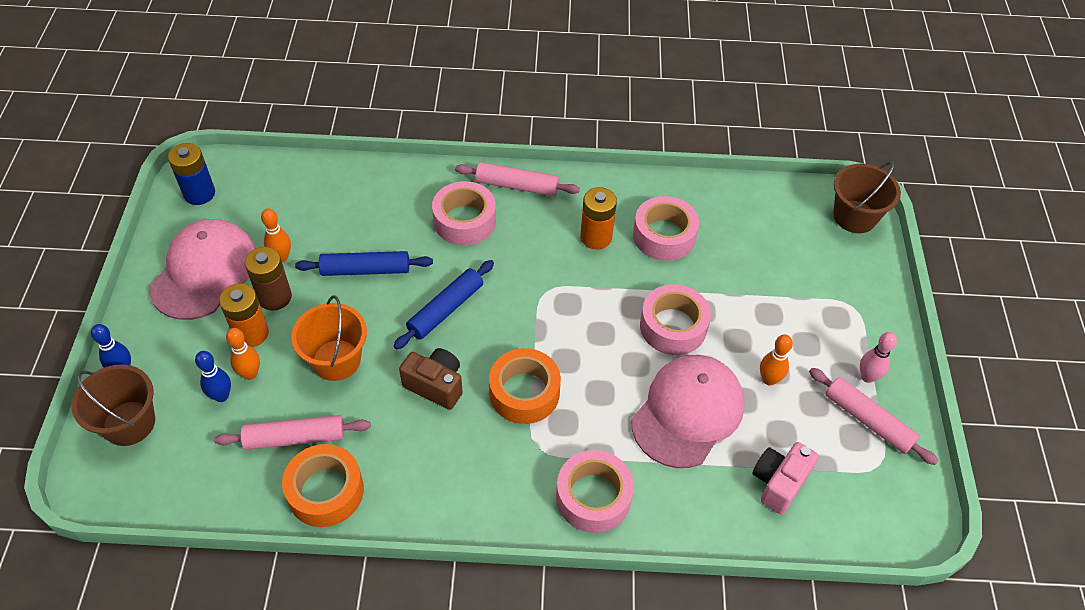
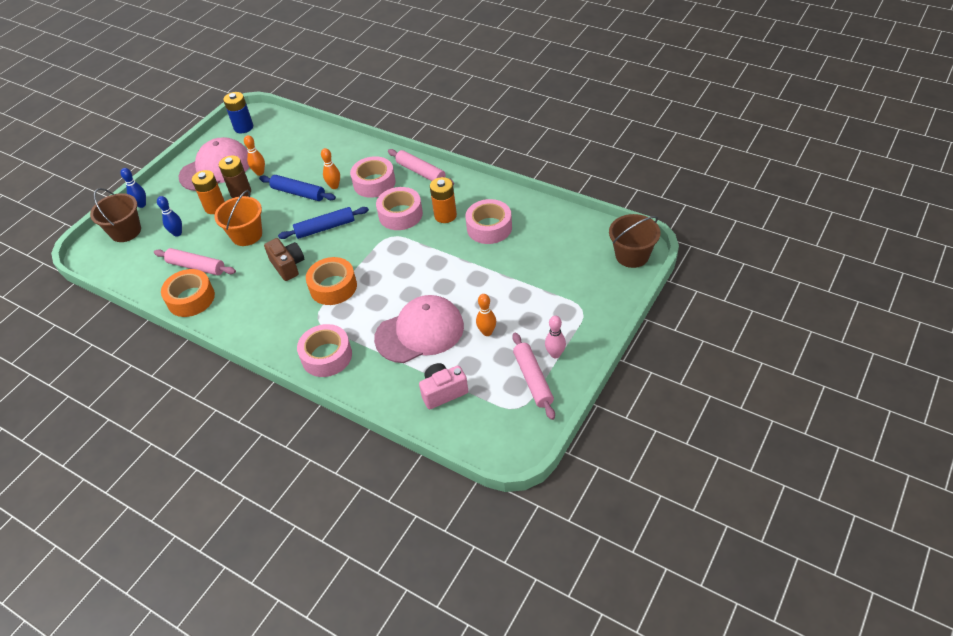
camera: 35 degrees right, 5 degrees down
(250, 374) = (199, 227): orange bowling pin -> orange bowling pin (334, 186)
(673, 326) = (451, 281): pink tape -> pink tape (400, 214)

